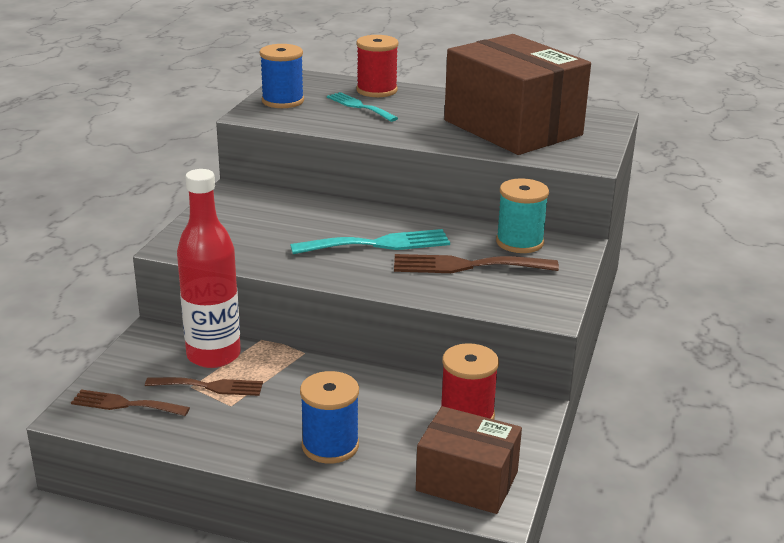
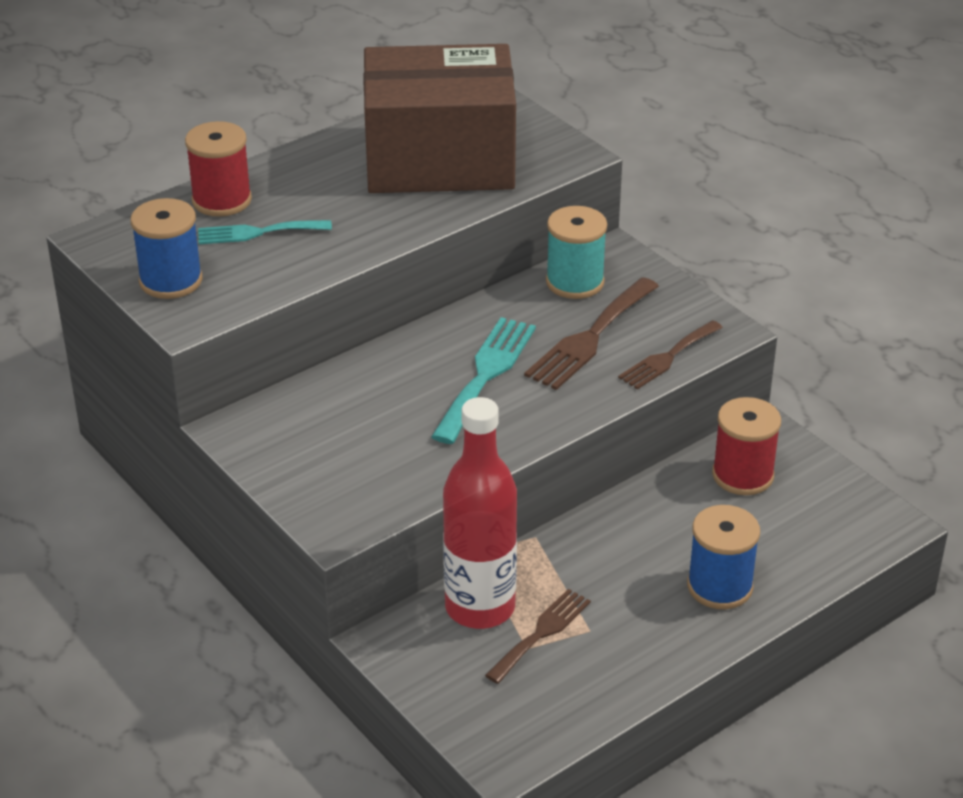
camera: 55 degrees left, 10 degrees up
(125, 404) = (520, 712): brown fork -> brown fork (668, 357)
(467, 481) = (841, 522): brown box -> none

